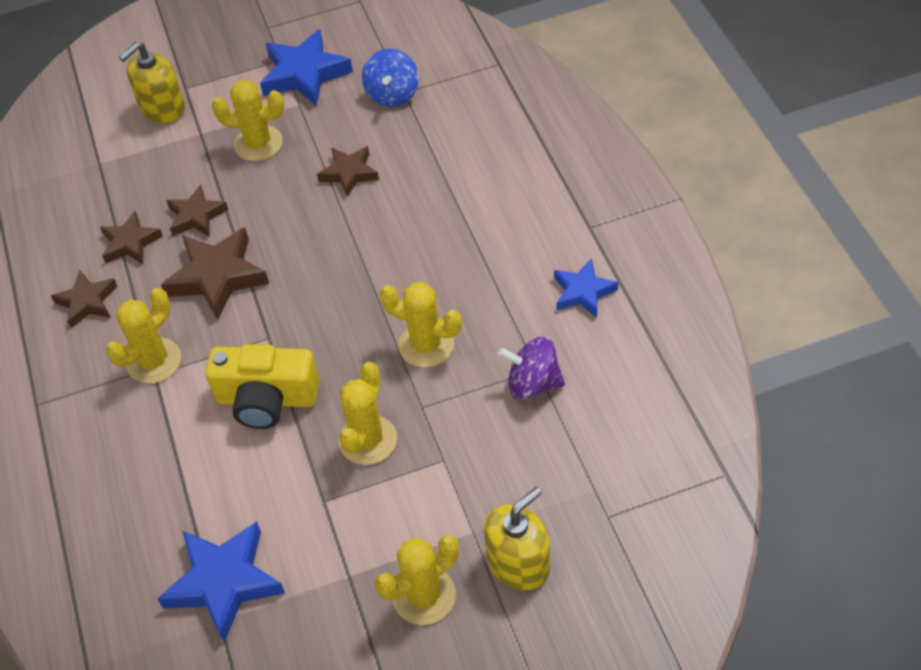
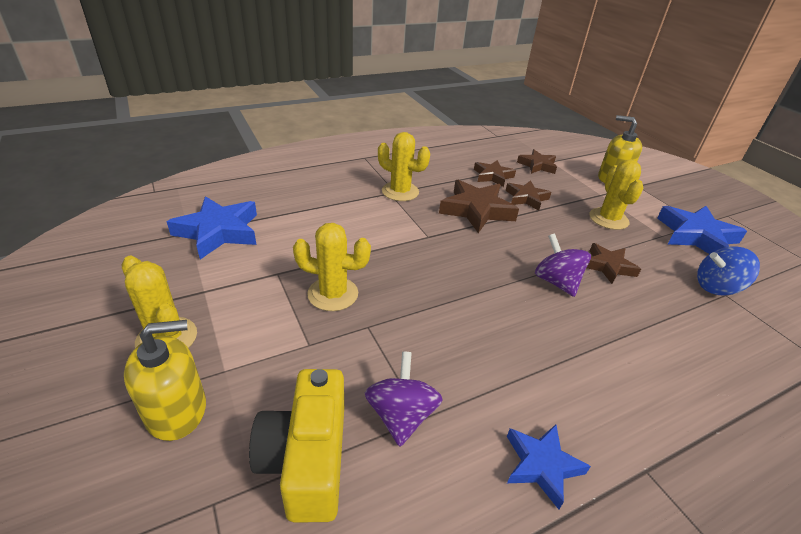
camera: 75 degrees right, 15 degrees down
(87, 302) = (441, 166): brown star -> brown star (537, 165)
(267, 399) = (372, 239): yellow camera -> yellow camera (307, 459)
(370, 227) = (556, 282): none -> purple spinning top
(426, 345) = (437, 325): yellow cactus -> none
(518, 563) = (177, 411): yellow soap dispenser -> yellow soap dispenser turned 60 degrees counterclockwise

